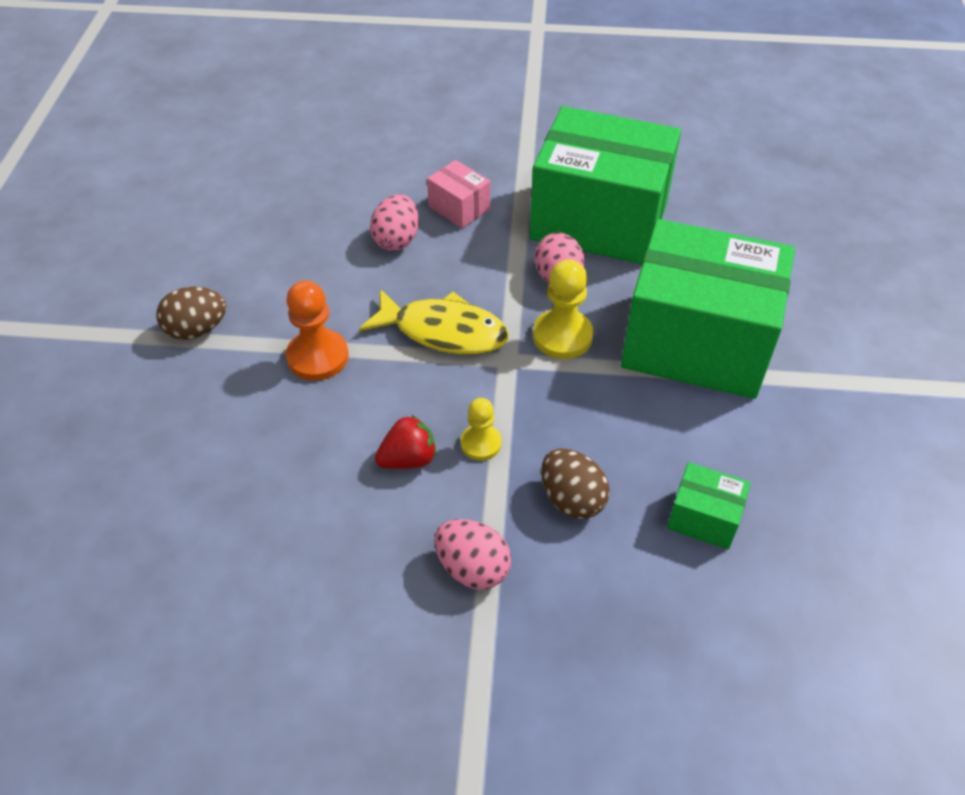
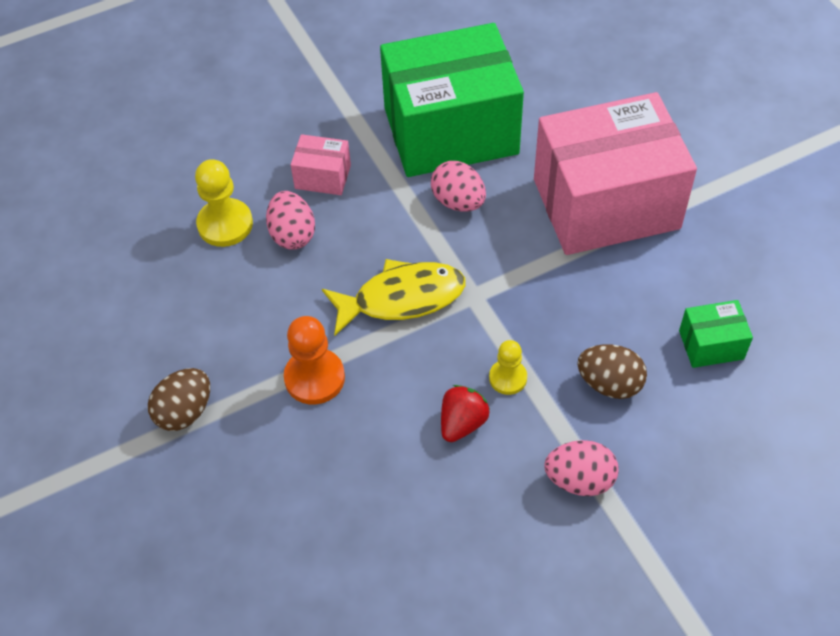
camera: 30 degrees left, 5 degrees up
(562, 336) = (500, 252): yellow pawn -> yellow pawn (225, 224)
(696, 343) = (606, 204): green box -> pink box

